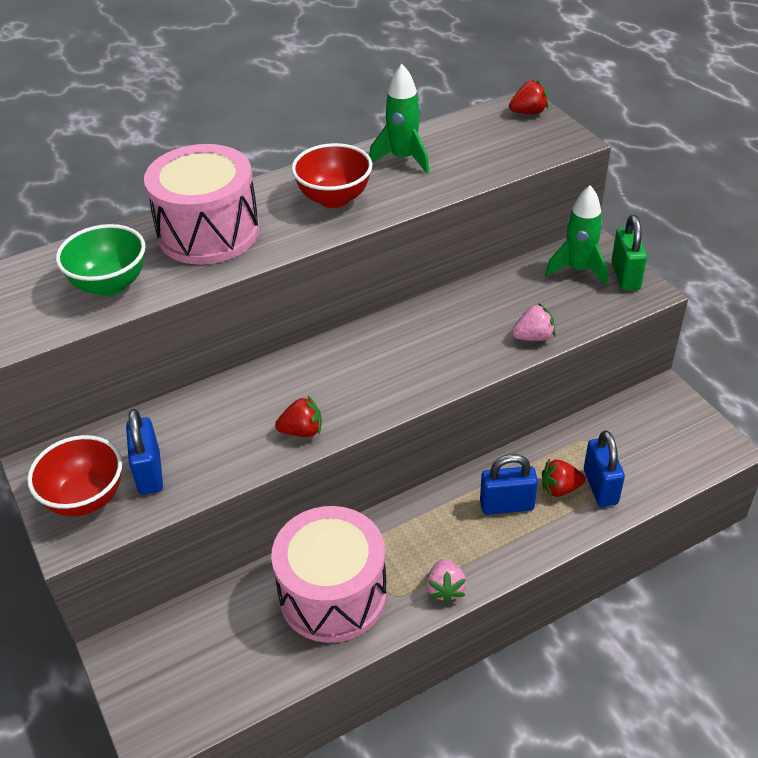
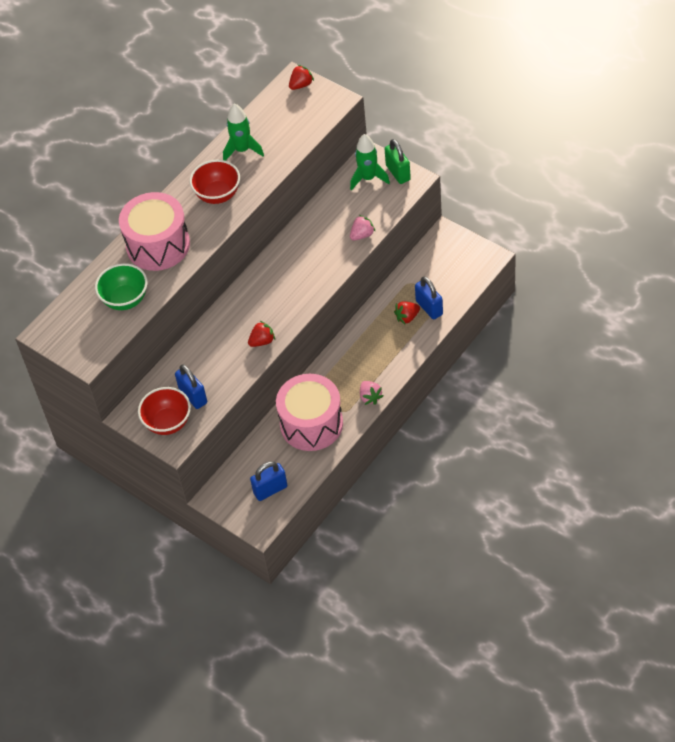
camera: 20 degrees left, 10 degrees up
(506, 505) = (382, 338): blue padlock -> blue padlock (270, 490)

